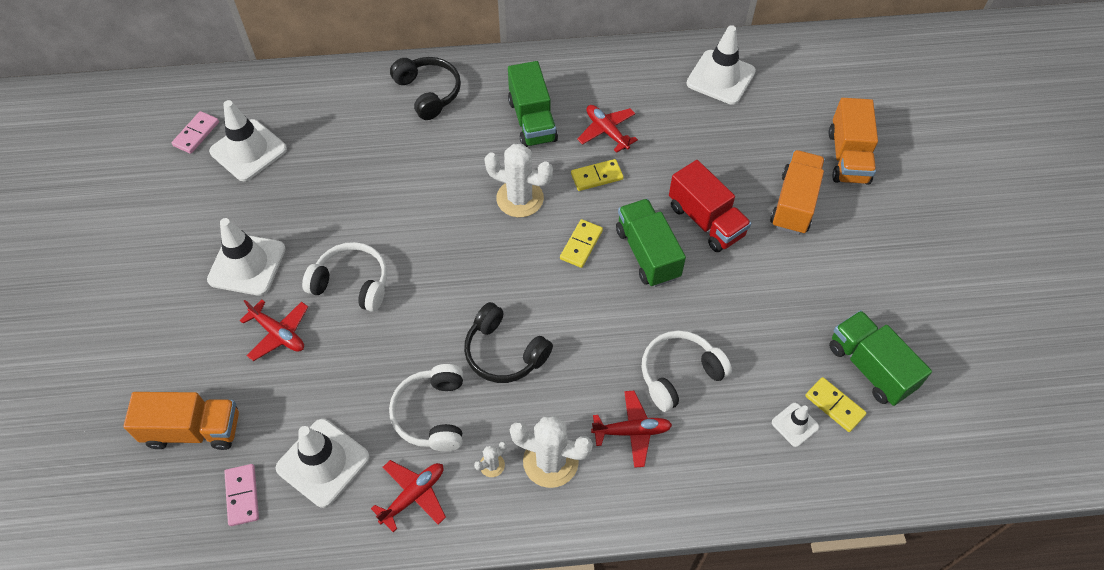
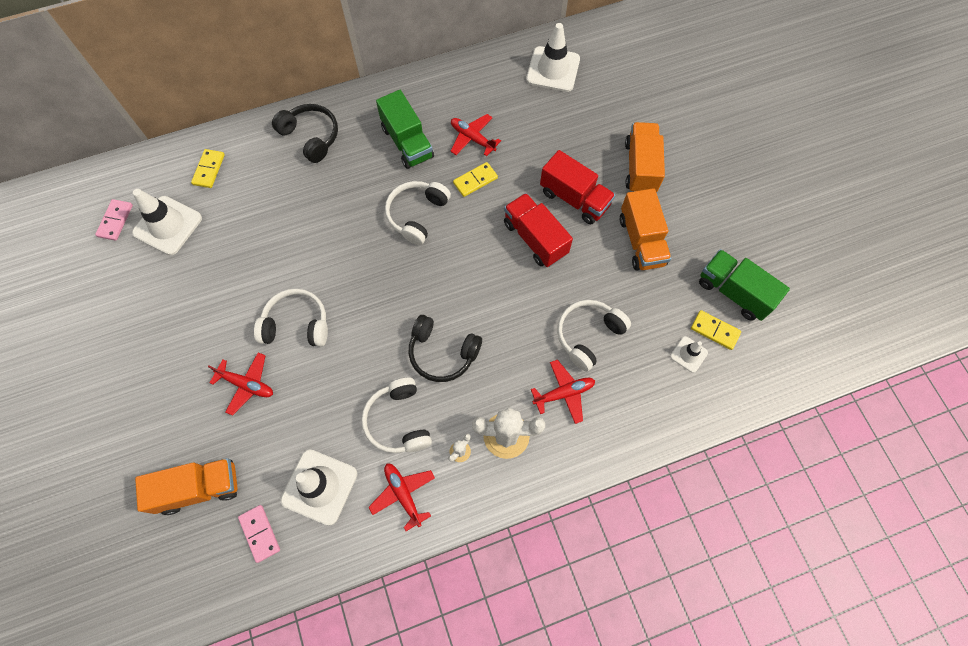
camera: 15 degrees left, 10 degrees up
(247, 264) = (199, 330): white traffic cone -> none
(413, 495) = (403, 494): red plane -> red plane turned 60 degrees counterclockwise
(520, 198) = (417, 215): white cactus -> white headphones
(581, 245) = (479, 244): yellow domino -> yellow domino (209, 170)
(647, 253) = (535, 238): green truck -> red truck
(848, 157) = (672, 117): orange truck -> orange truck (641, 241)

